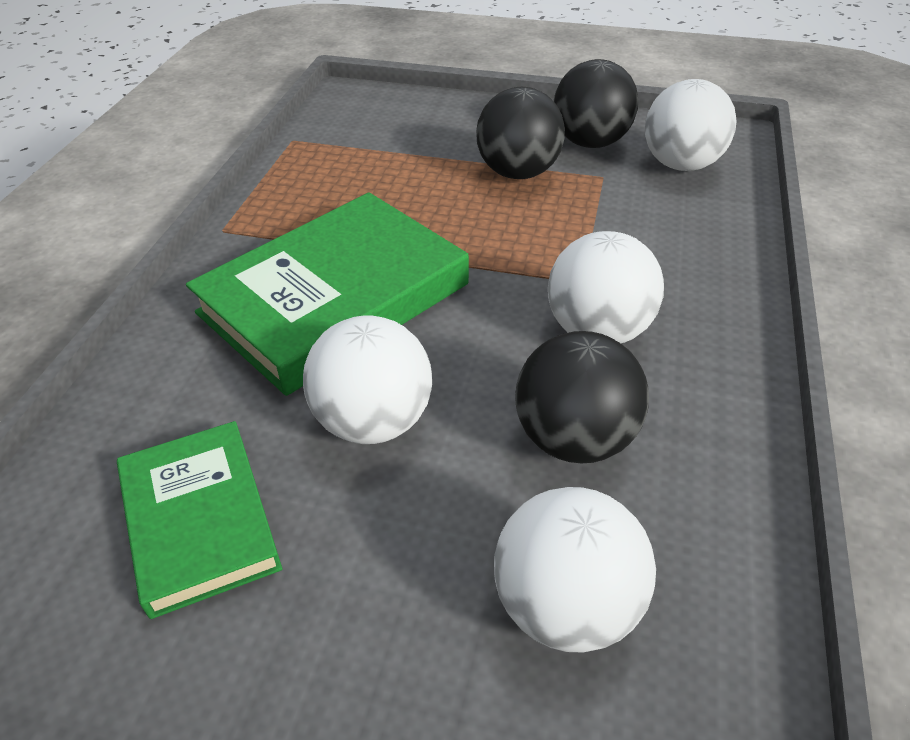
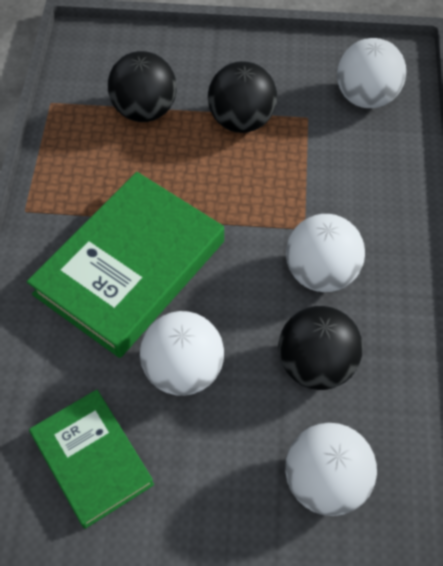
camera: 10 degrees left, 15 degrees up
(590, 142) = (293, 79): black ball -> black ball (145, 110)

